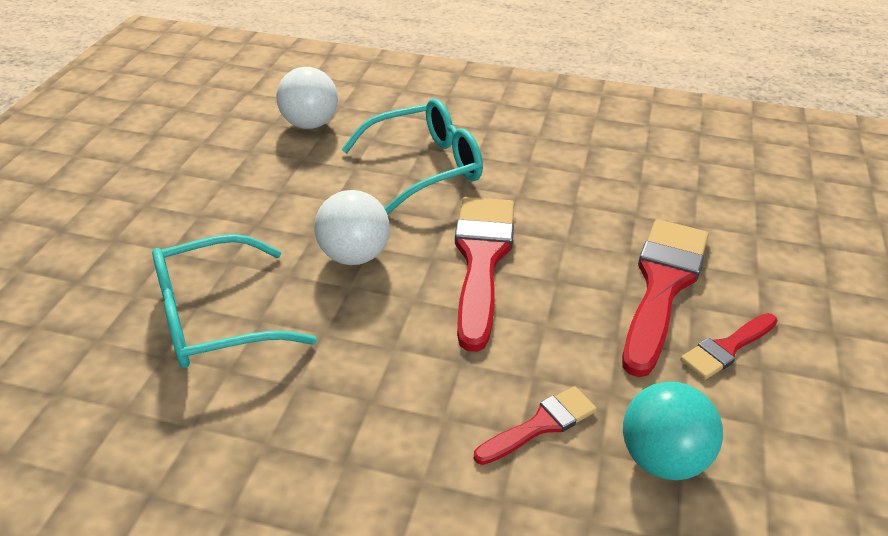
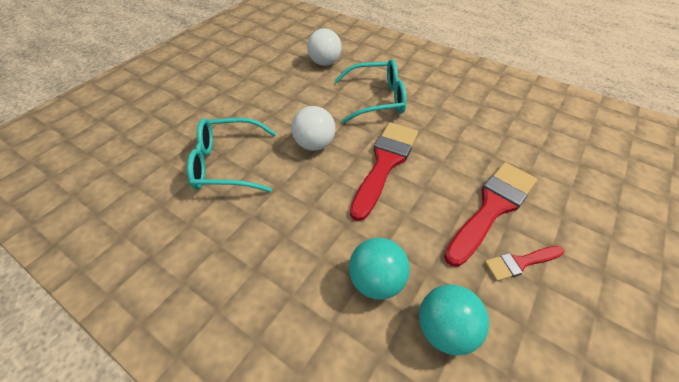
camera: 20 degrees right, 10 degrees up
(541, 425) = (376, 280): red brush -> turquoise ball

